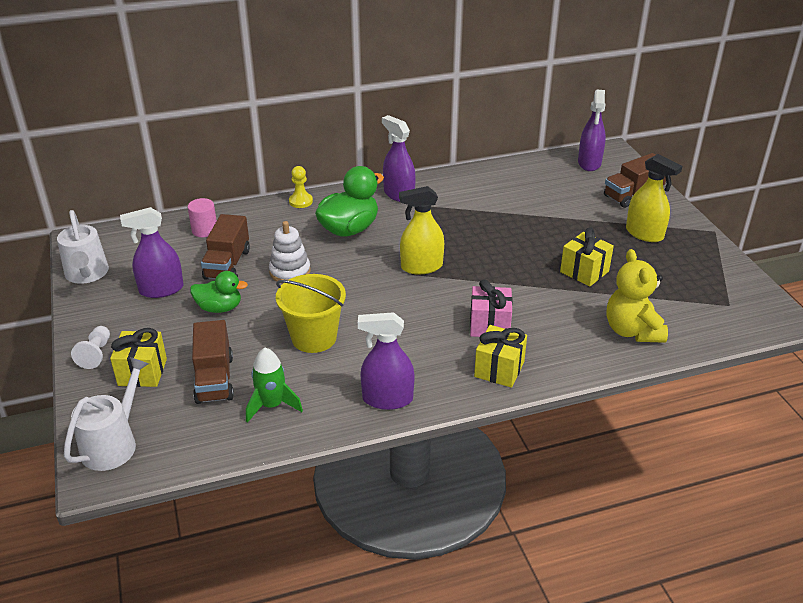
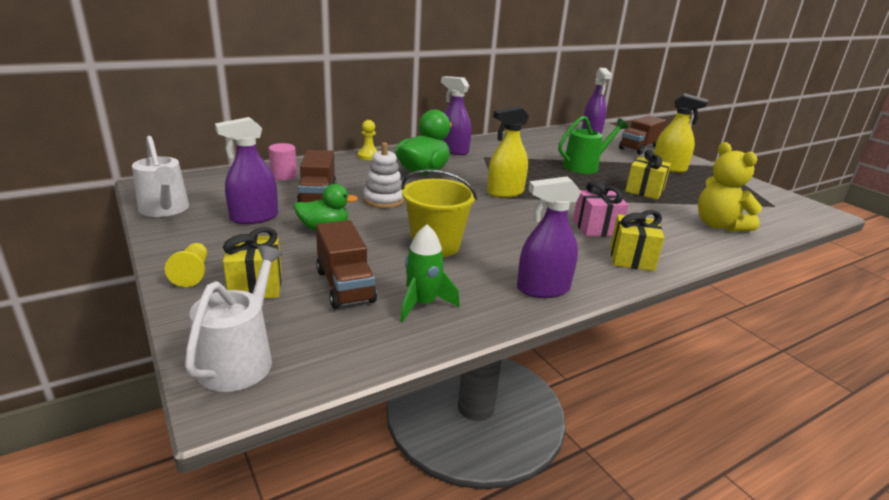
camera: 15 degrees left, 10 degrees down
(96, 354) = (192, 273): white pawn -> yellow pawn
(539, 227) = (584, 166): none -> green watering can

